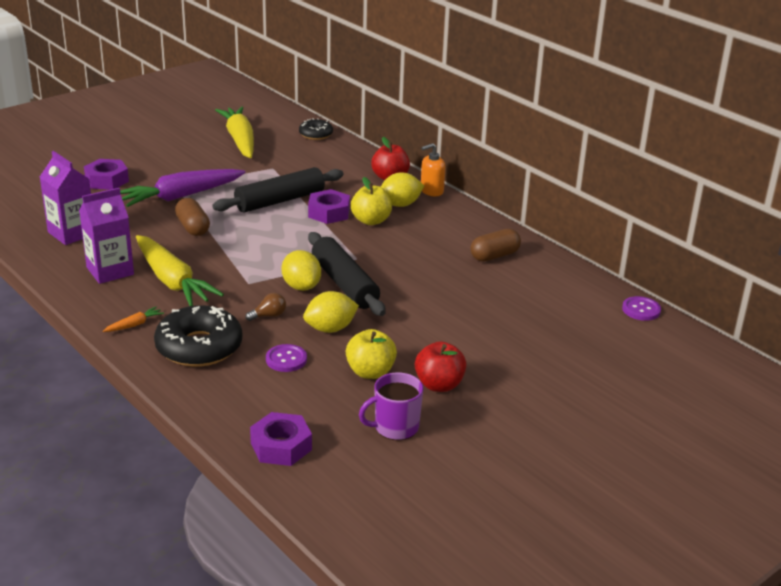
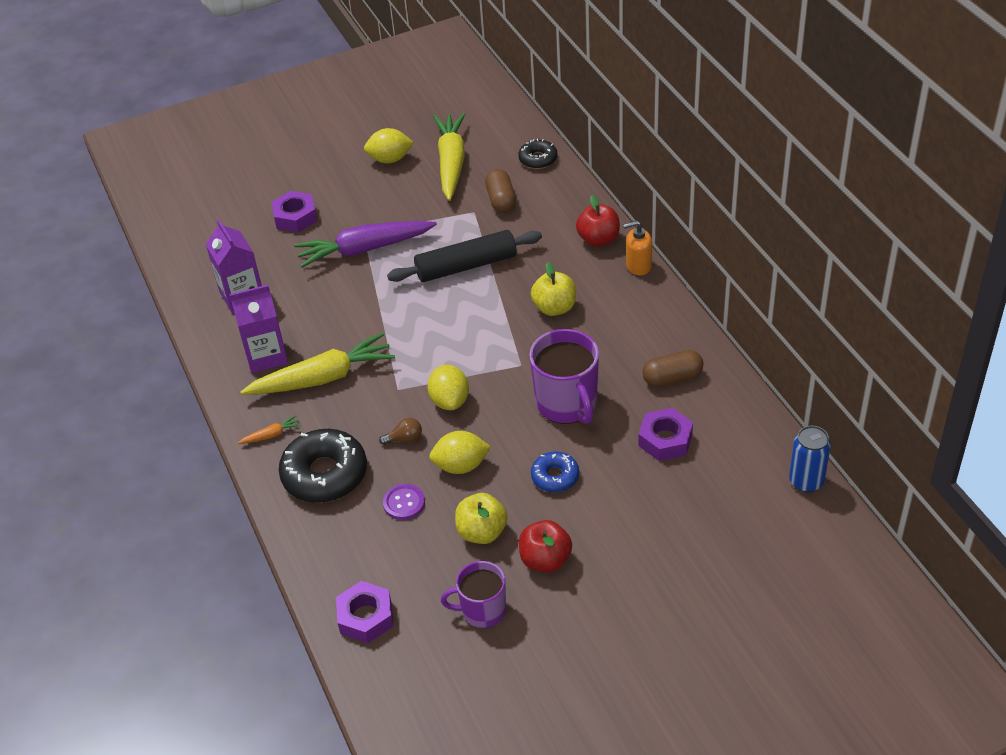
camera: 20 degrees right, 15 degrees up
(172, 281) = (323, 378): yellow carrot -> yellow carrot turned 90 degrees counterclockwise
(193, 227) = (364, 299): brown capsule -> brown capsule (501, 200)
(329, 212) = (513, 290): purple nut -> purple nut (665, 440)
(344, 284) = (495, 402): black rolling pin -> none
(400, 204) = (595, 285): yellow lemon -> yellow lemon (390, 159)
(410, 279) = (567, 403): none -> purple mug
(421, 328) = (555, 477): none -> blue donut
(641, 310) = (806, 481): purple button -> blue can

